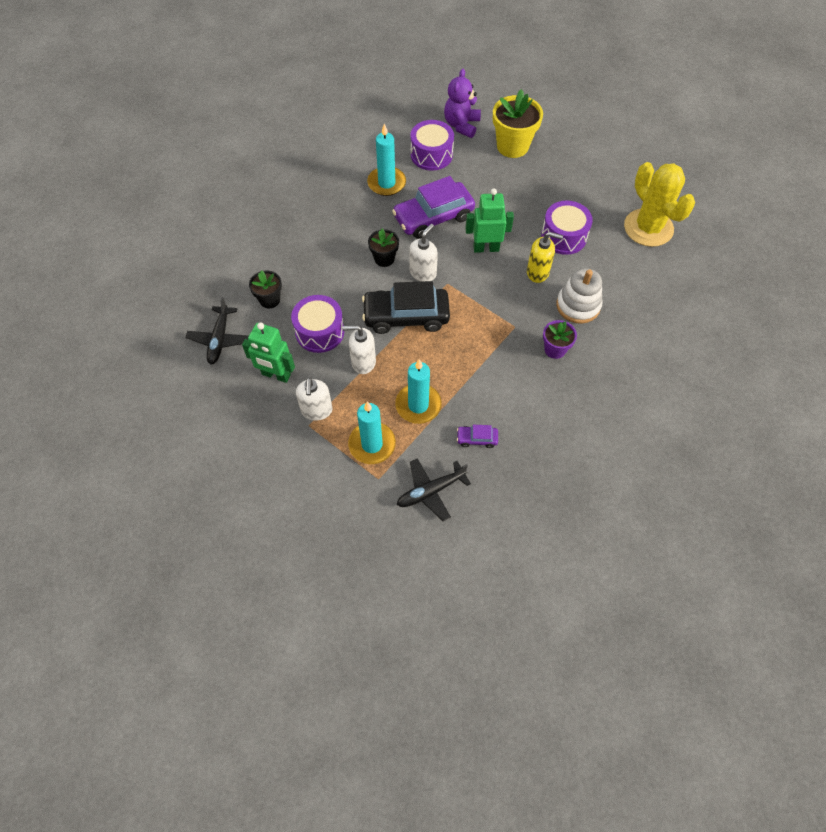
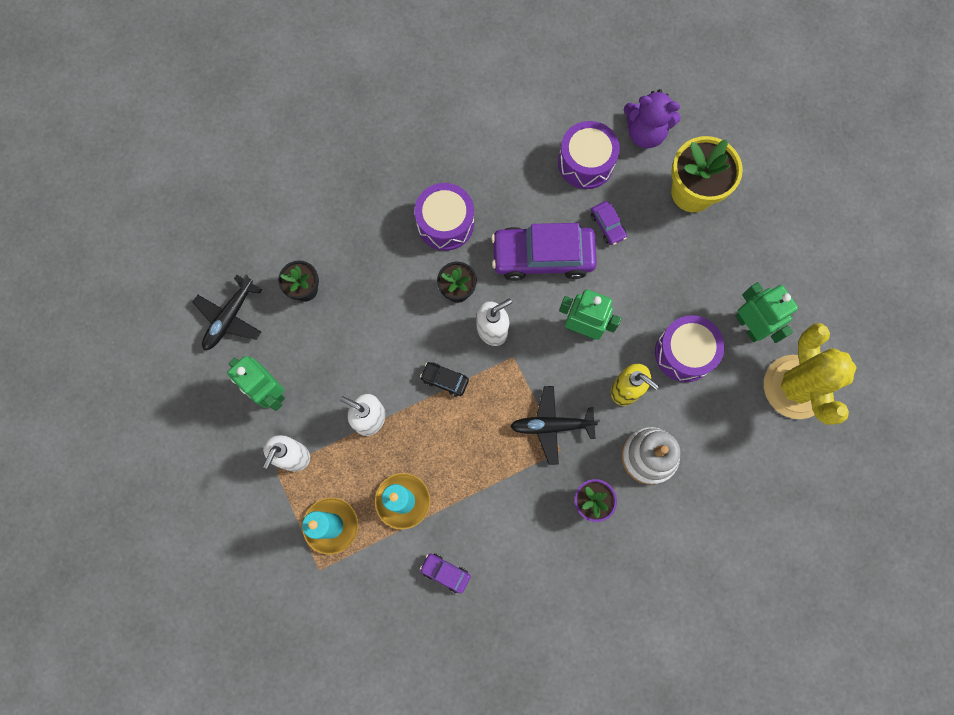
camera: 25 degrees right, 15 degrees up
(319, 332) = (340, 357): purple drum -> purple drum (445, 223)
(386, 183) = (511, 182): turquoise candle -> none
(406, 316) = (445, 380): black car -> black car, size x0.44
(431, 491) = (366, 611): black plane -> black plane (552, 426)
(461, 125) = (645, 133): purple teddy bear -> purple teddy bear turned 120 degrees counterclockwise
(467, 184) = (607, 225): none -> purple car
(596, 205) = (749, 326): none -> green robot

